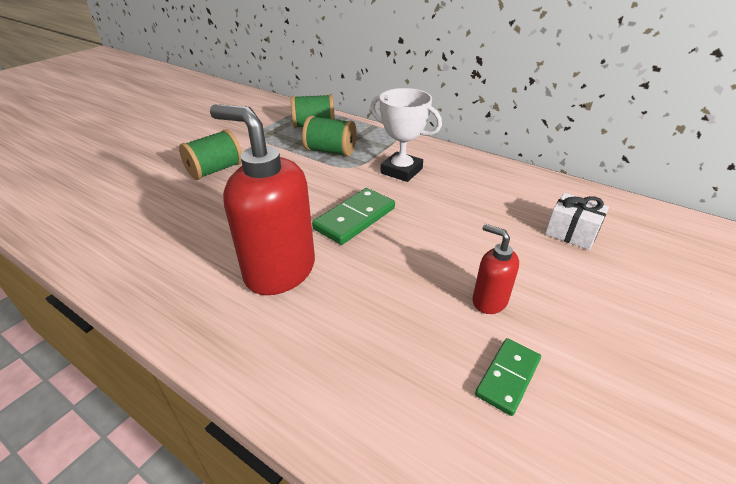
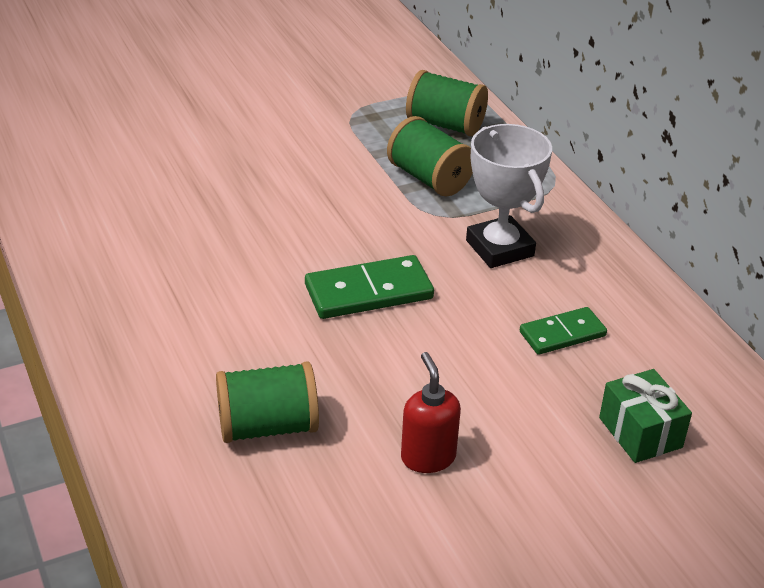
camera: 30 degrees right, 0 degrees up
(215, 170) = (254, 154): green spool -> green spool (268, 426)
(279, 271) = (227, 319): red soap dispenser -> none
(508, 377) = (361, 533): green domino -> green domino (562, 334)
(571, 233) = (640, 432): white gift -> green gift

